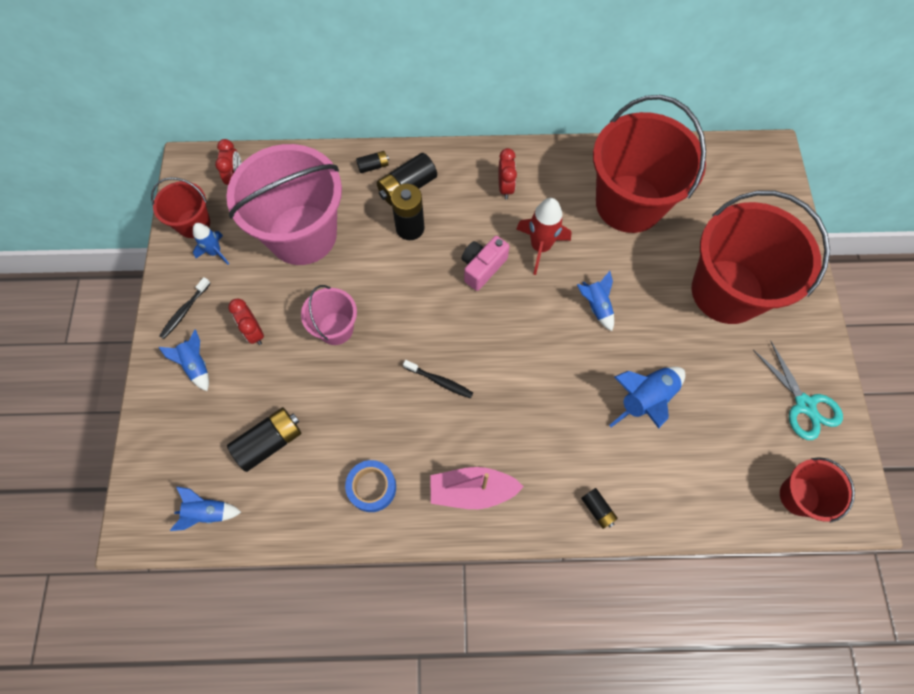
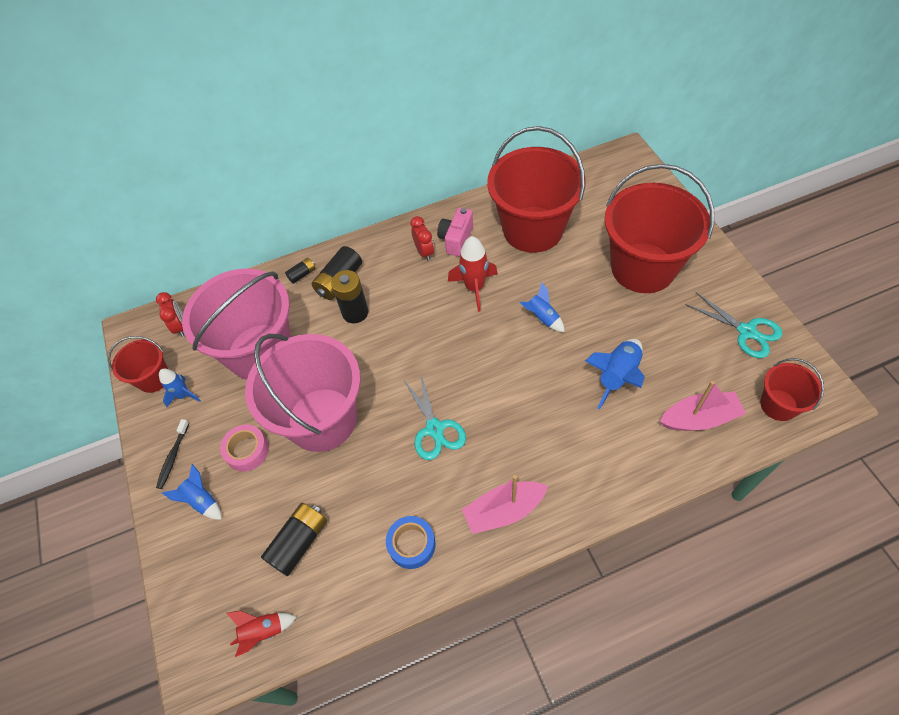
camera: 15 degrees left, 10 degrees down
(207, 512) = (263, 631): blue rocket -> red rocket
(254, 332) = (247, 450): red clock -> pink tape
(335, 328) = (322, 419): pink bucket -> pink bucket, size x2.05
(440, 381) = (435, 429): black toothbrush -> turquoise scissors
(482, 268) = (432, 322): pink camera -> pink camera (456, 239)
(597, 509) = (619, 482): black battery -> none
(709, 477) = (699, 418): none -> pink boat

